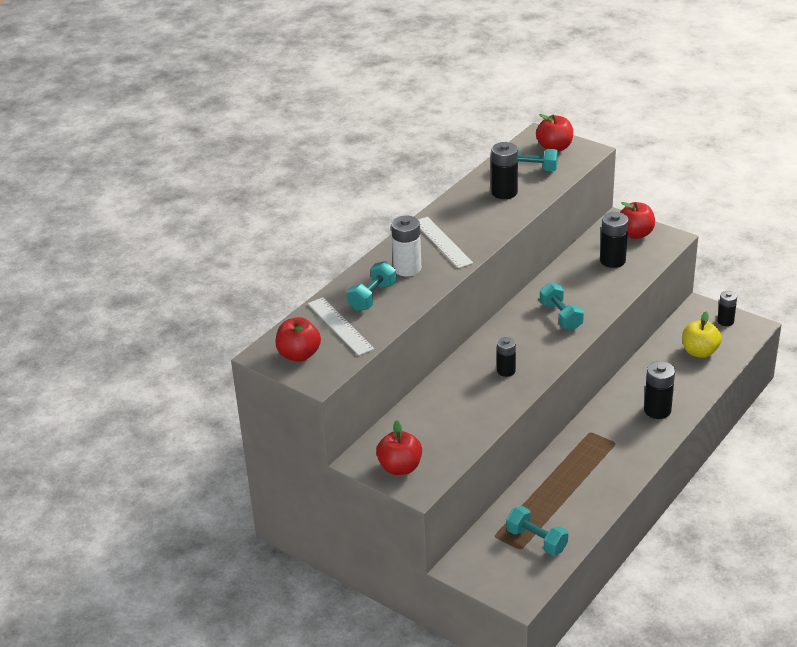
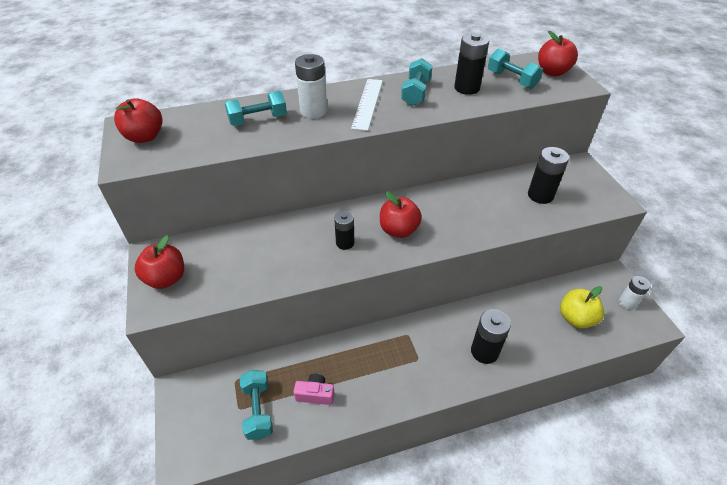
camera: 35 degrees right, 10 degrees up
(340, 326) = (204, 130): white ruler -> none
(561, 316) = (443, 220): turquoise dumbbell -> turquoise dumbbell (416, 93)
(566, 507) = (315, 394): none -> pink camera
(635, 234) = (585, 182): red apple -> red apple (398, 230)
(725, 321) = (627, 303): black battery -> white battery

